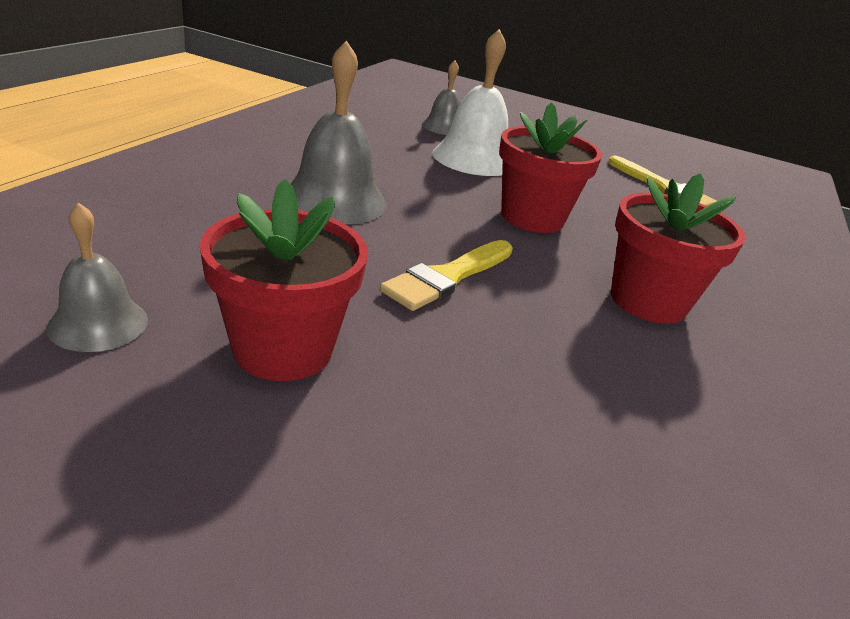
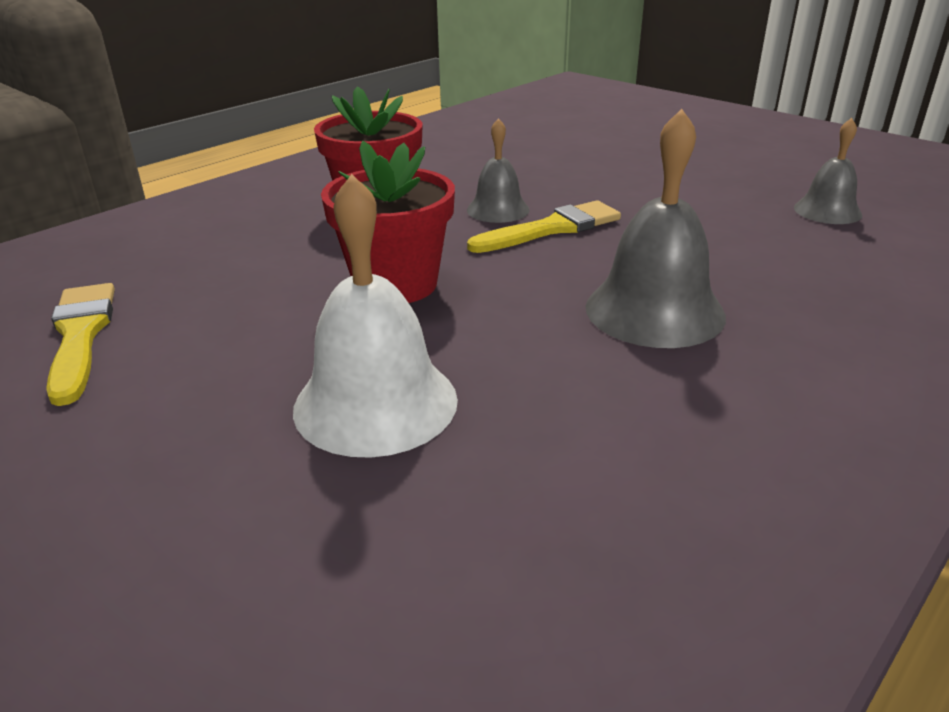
camera: 155 degrees left, 0 degrees up
(283, 349) = (695, 195): red flower pot -> none
(444, 127) = (350, 533): grey bell -> grey bell (498, 210)

